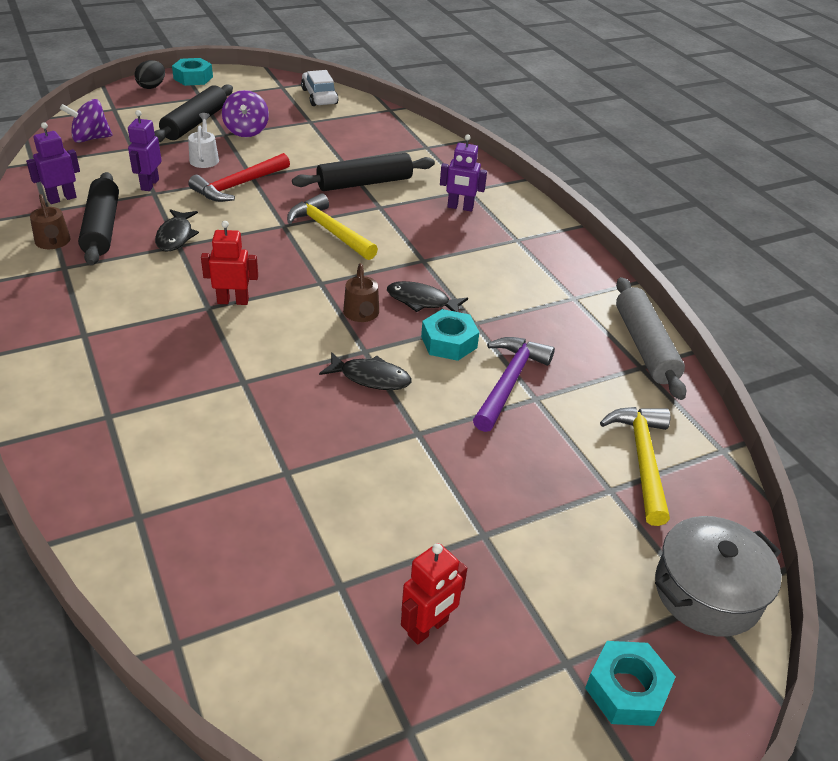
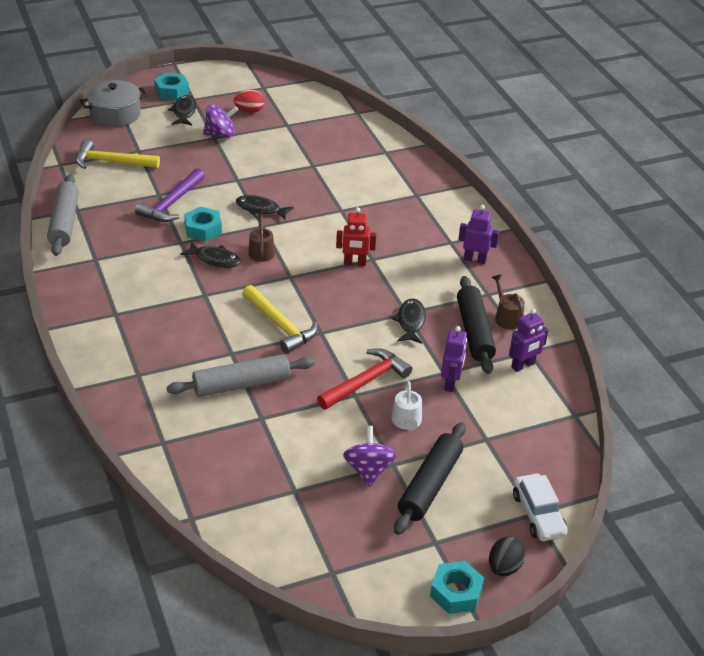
camera: 175 degrees left, 0 degrees up
(90, 139) = (535, 454): purple spinning top -> purple spinning top (220, 134)
(319, 96) = (281, 547): white car -> white car (538, 514)
(365, 183) = (241, 384): black rolling pin -> grey rolling pin
(428, 628) = (249, 111): red robot -> red egg
(460, 207) = (154, 351): purple robot -> purple robot (475, 259)
(569, 611) = (184, 112): none -> black fish
(642, 460) = (112, 162): yellow hammer -> yellow hammer turned 90 degrees clockwise

